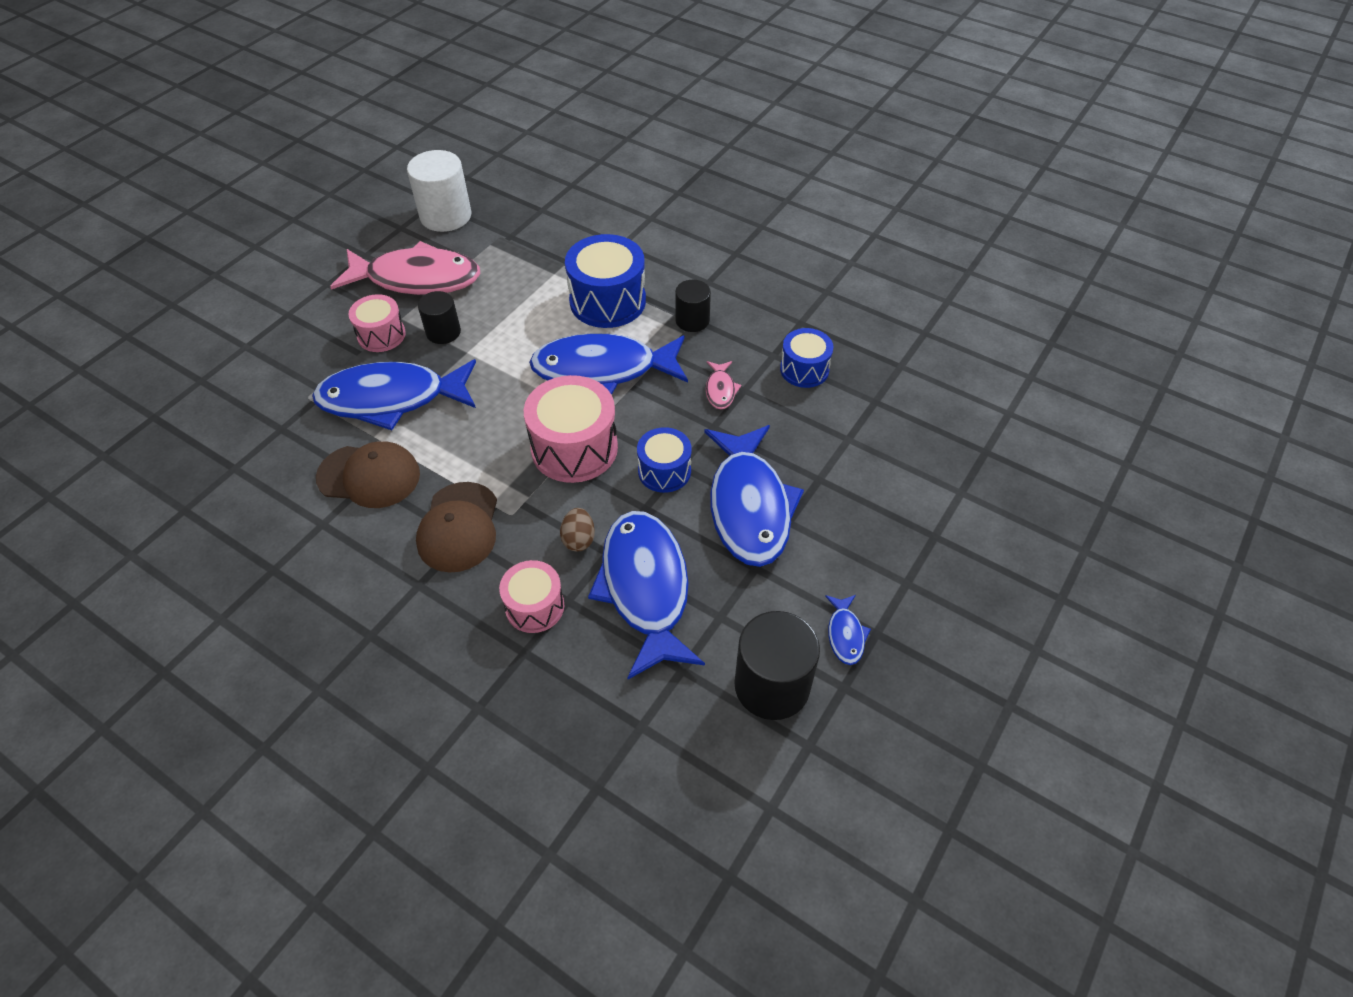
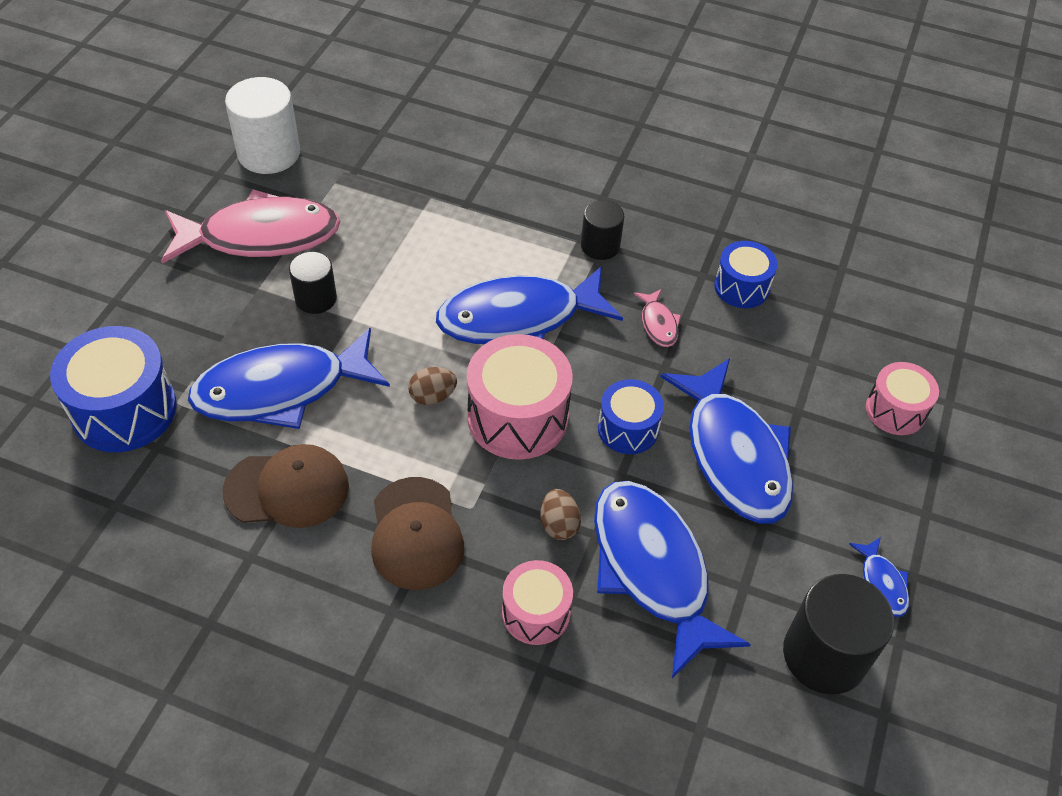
camera: 15 degrees left, 0 degrees up
(381, 335) = (241, 312): pink drum -> pink drum (895, 410)
(510, 421) = (432, 396): none -> brown egg
(607, 301) = (496, 235): blue drum -> blue drum (124, 410)

